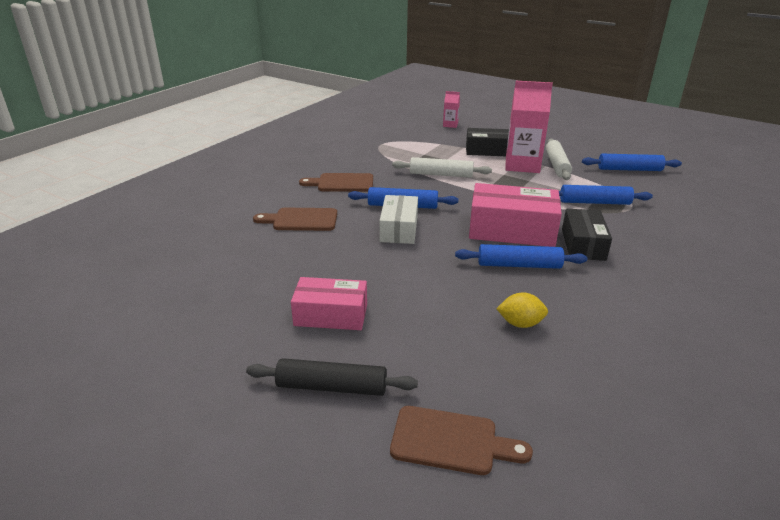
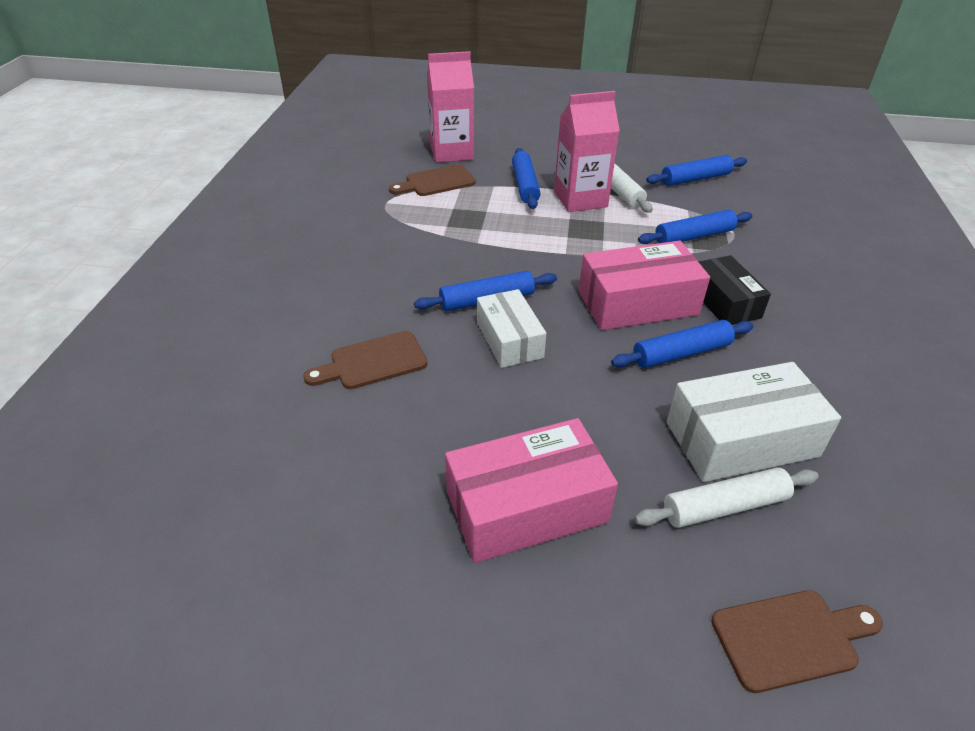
camera: 25 degrees left, 10 degrees up
(331, 315) = (526, 506): pink box -> pink box, size x1.52
(332, 387) = (610, 619): black rolling pin -> none
(342, 183) = (382, 283): brown cutting board -> brown cutting board (436, 182)
(441, 174) = (497, 237): white rolling pin -> white rolling pin (724, 507)
(450, 125) = (451, 152): pink carton -> pink carton, size x2.12
(487, 150) = (525, 185): black box -> blue rolling pin
(520, 323) = (741, 439): yellow lemon -> white box

